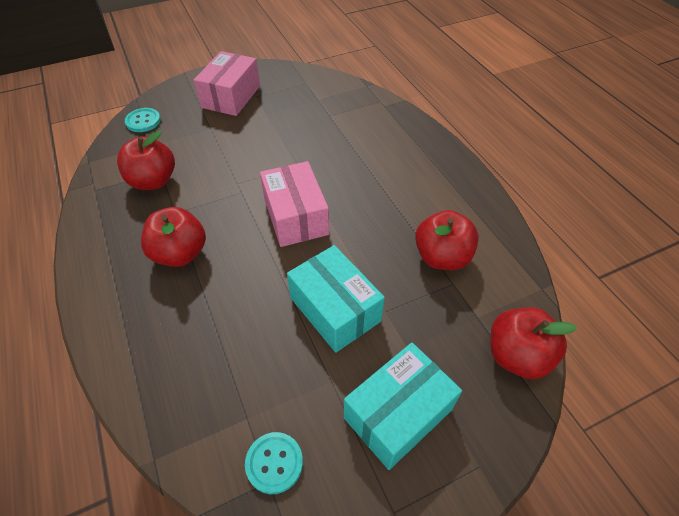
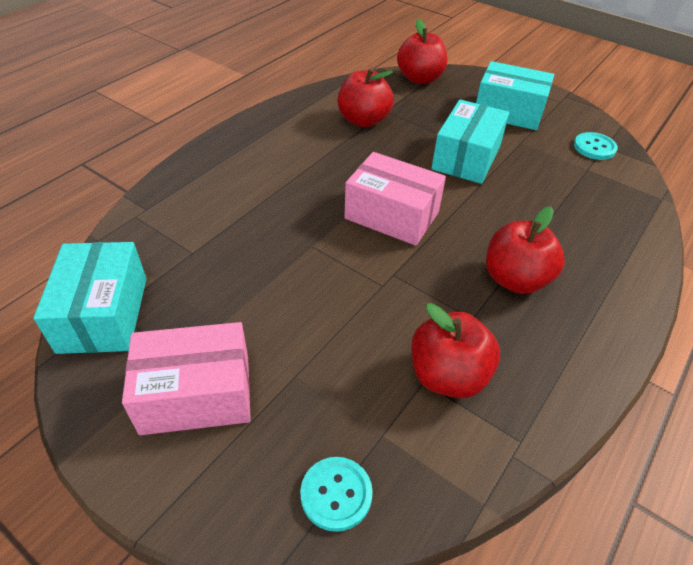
camera: 120 degrees left, 5 degrees down
(296, 216) = (392, 215): pink box -> pink box turned 75 degrees clockwise
(306, 79) = (103, 314): none -> turquoise box

